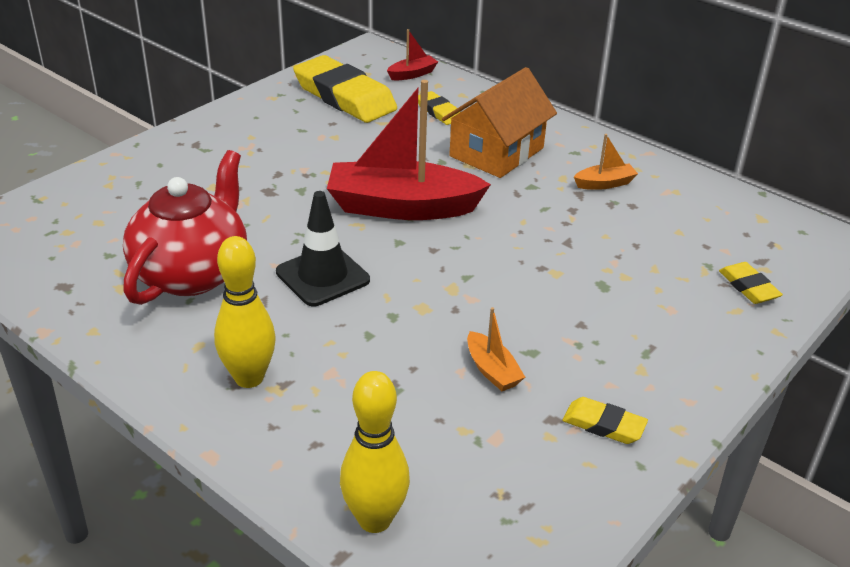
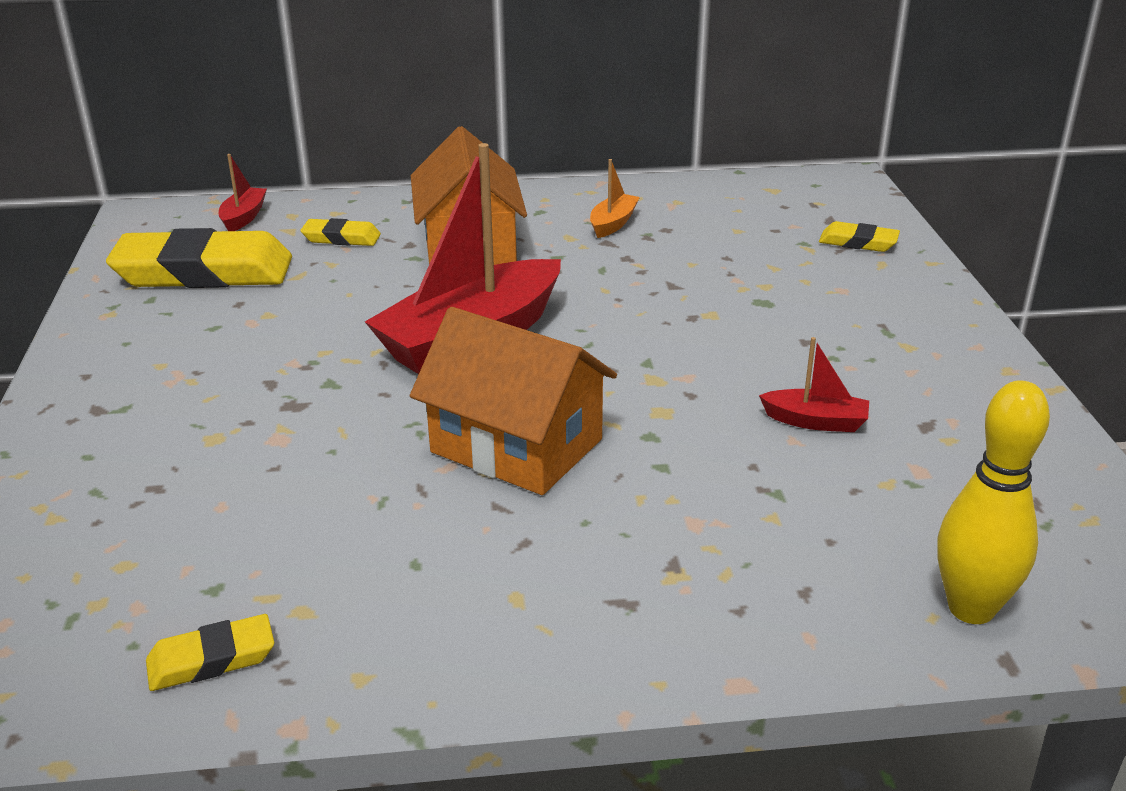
camera: 45 degrees left, 5 degrees down
(192, 273) = (366, 536): red teapot -> none
(249, 378) = (631, 586): yellow bowling pin -> none
(322, 276) = (516, 446): black traffic cone -> orange house
(492, 370) = (815, 421): orange boat -> red boat
(603, 425) = (964, 403): yellow eraser -> yellow eraser (211, 659)

